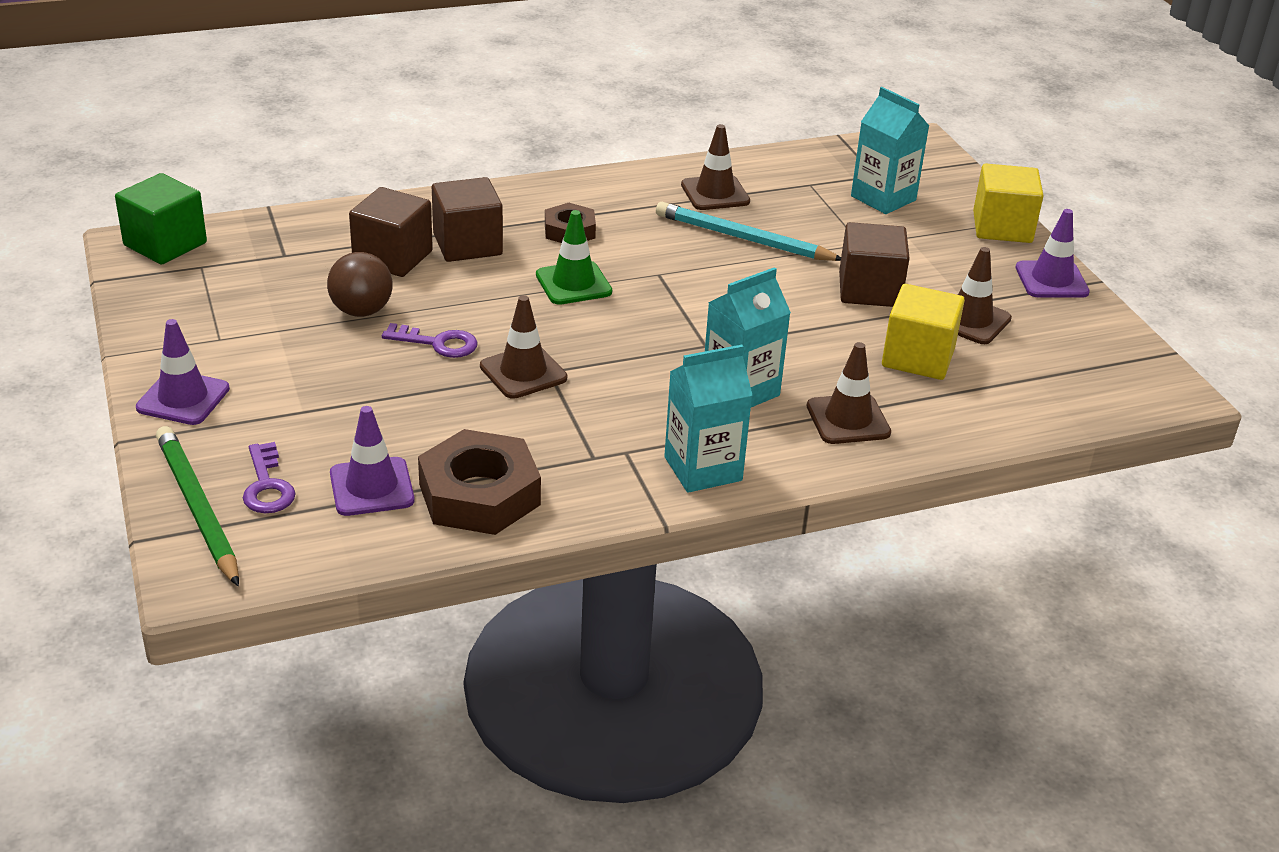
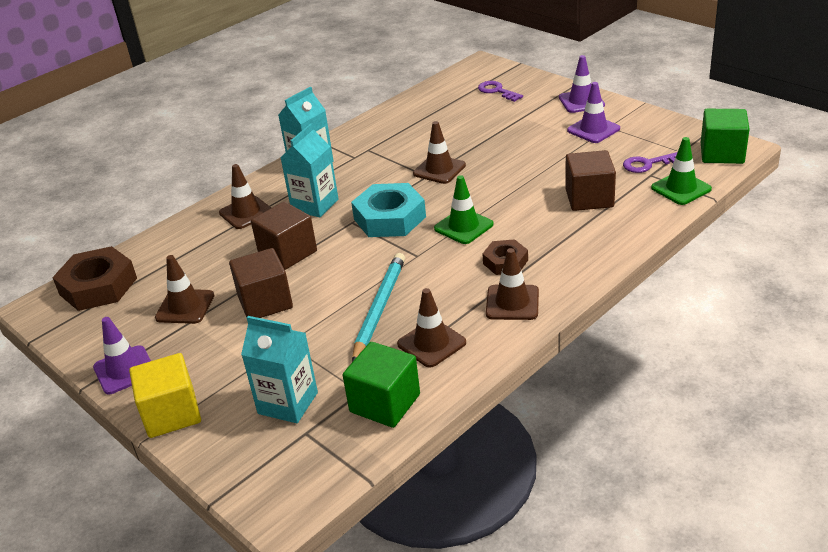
camera: 160 degrees right, 0 degrees up
(197, 508) = (513, 77): green pencil -> none
(281, 227) = (681, 188): none -> green traffic cone
(361, 311) = (561, 164): brown ball -> none
(371, 487) = (454, 105): purple traffic cone -> purple traffic cone (593, 130)
(437, 343) = (500, 165): purple key -> purple key (648, 164)
(467, 244) = (557, 224): brown cube -> brown cube (288, 253)
(479, 494) = (405, 119): brown nut -> brown nut (98, 286)
(604, 195) = (512, 303): none -> brown traffic cone
(653, 330) = (390, 218): none -> turquoise nut
(743, 238) = (379, 308): turquoise pencil -> turquoise pencil turned 75 degrees counterclockwise
(793, 169) = (385, 403): none -> green cube
(918, 357) = (215, 265): yellow cube -> none

